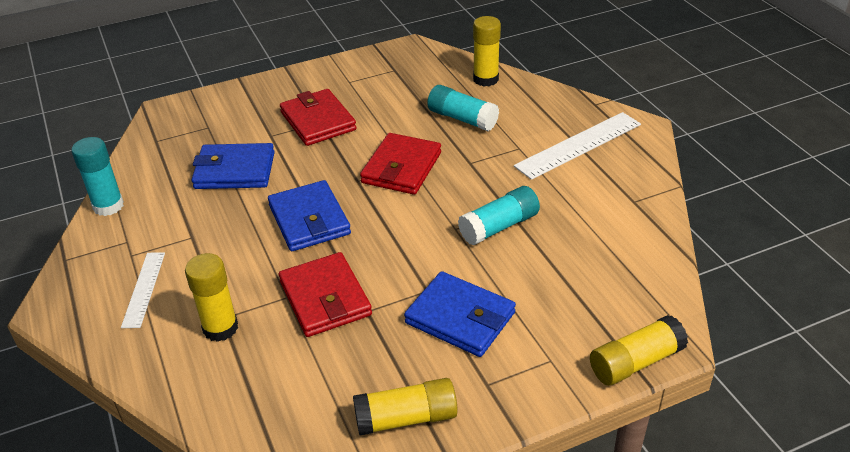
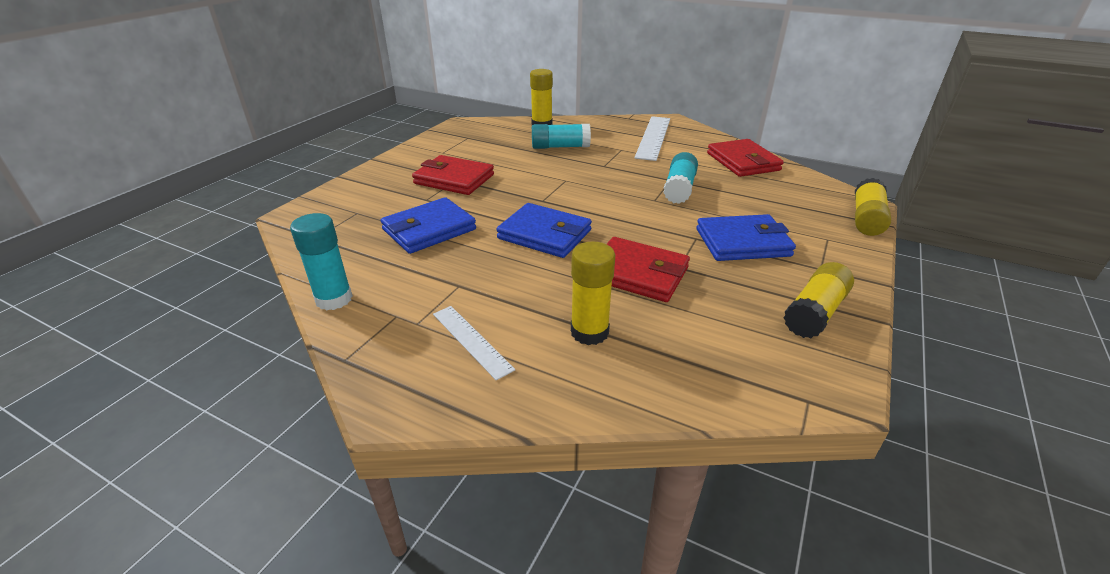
camera: 40 degrees left, 5 degrees down
(401, 168) = (563, 183): red wallet -> red wallet (743, 162)

